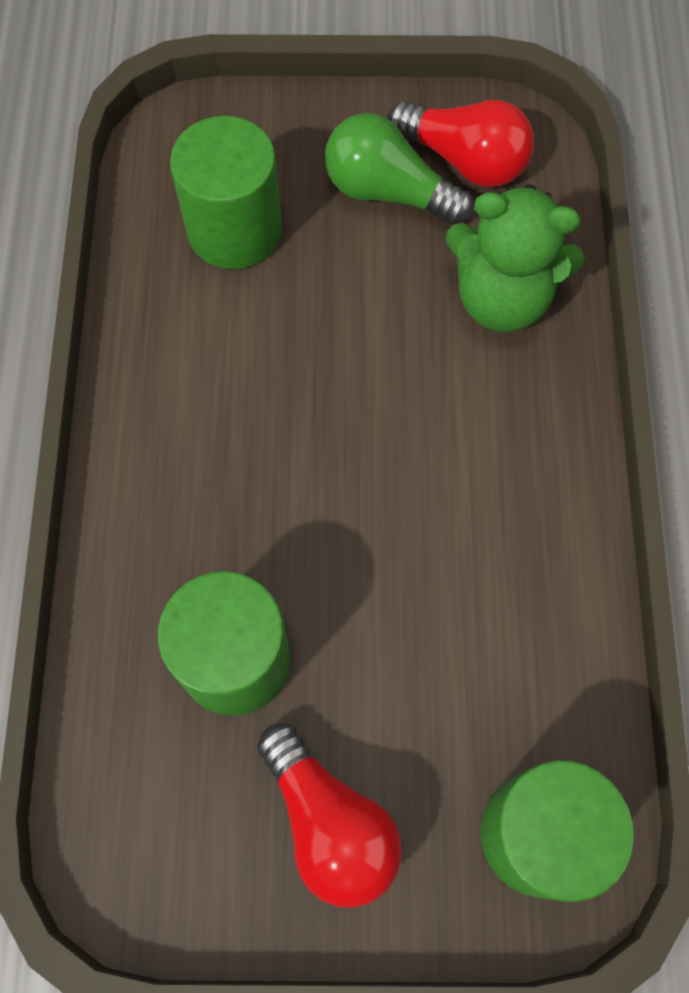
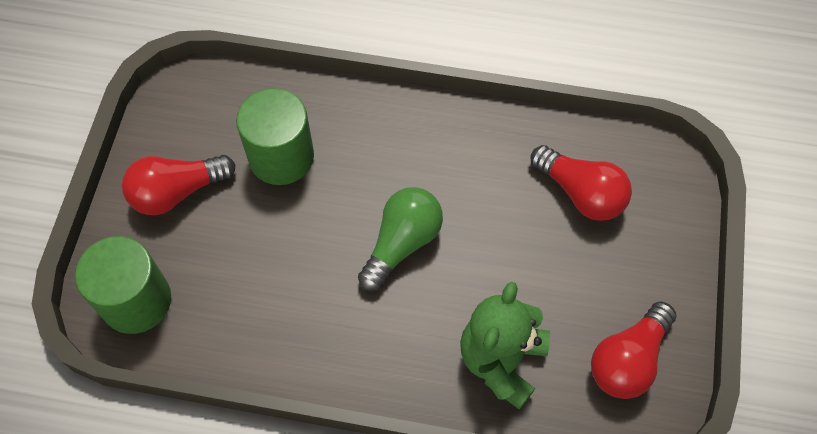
camera: 100 degrees right, 5 degrees down
(234, 229) = (581, 193): green cylinder -> red light bulb
(388, 192) = (603, 299): green light bulb -> green light bulb (401, 243)

